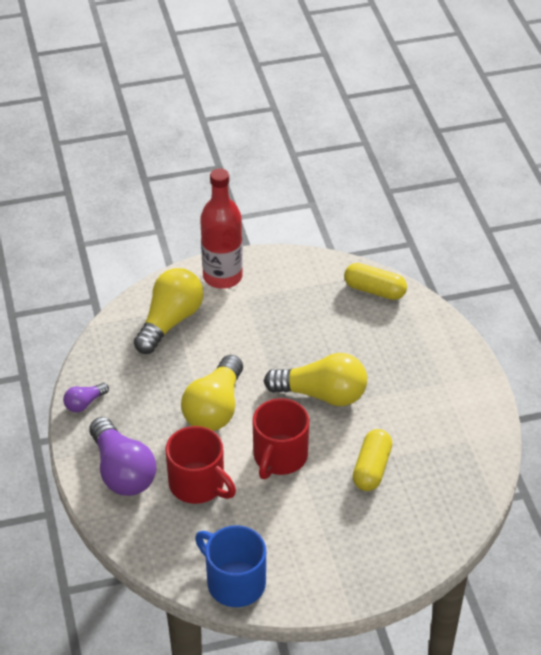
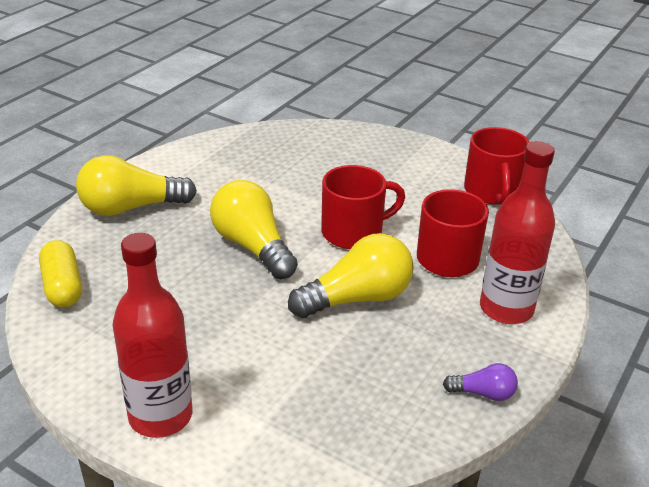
camera: 135 degrees left, 10 degrees down
(122, 471) = (506, 309): purple light bulb -> red bottle
(170, 321) = (287, 410): yellow light bulb -> yellow light bulb (131, 208)
(234, 582) = (492, 192): blue mug -> red mug
(372, 468) = (298, 184): yellow capsule -> none

